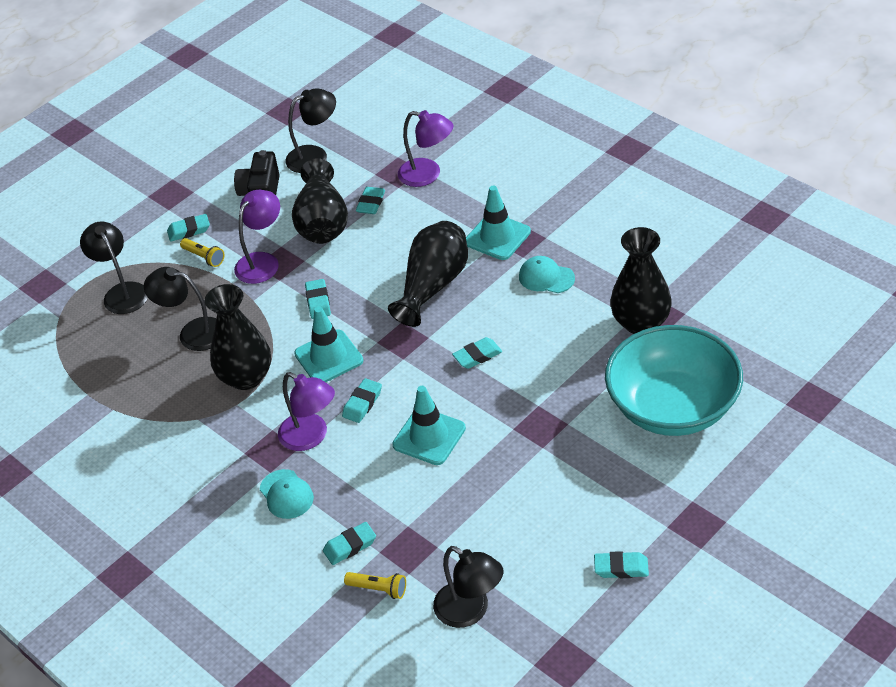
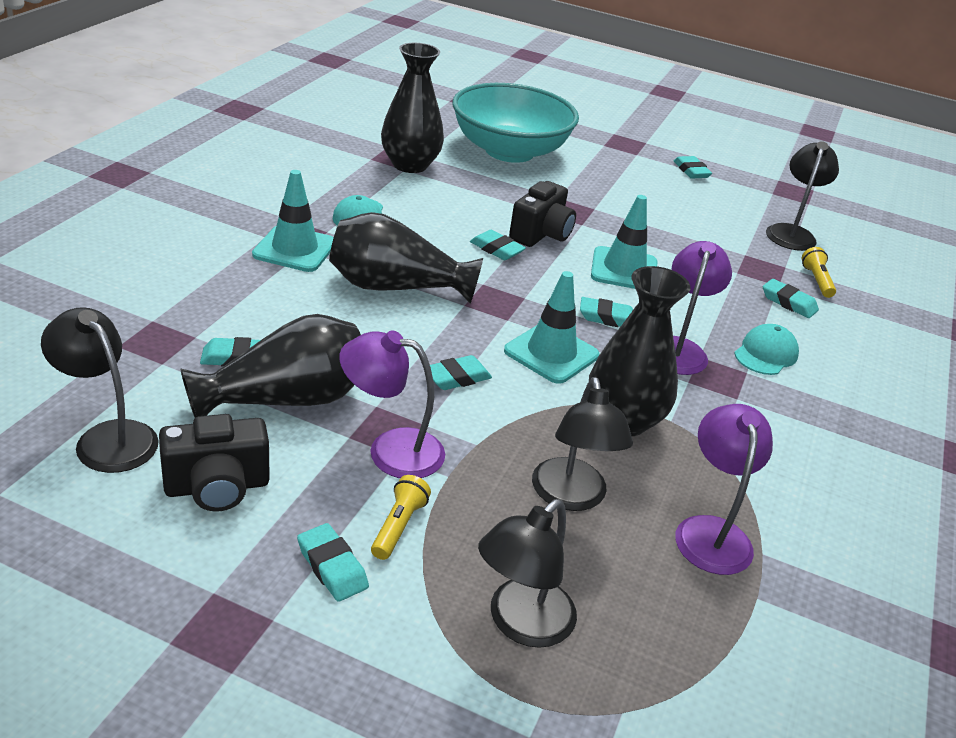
camera: 120 degrees left, 10 degrees down
(428, 175) = (166, 312): purple lamp -> purple lamp (711, 532)
(498, 392) = (541, 234): none -> black camera

